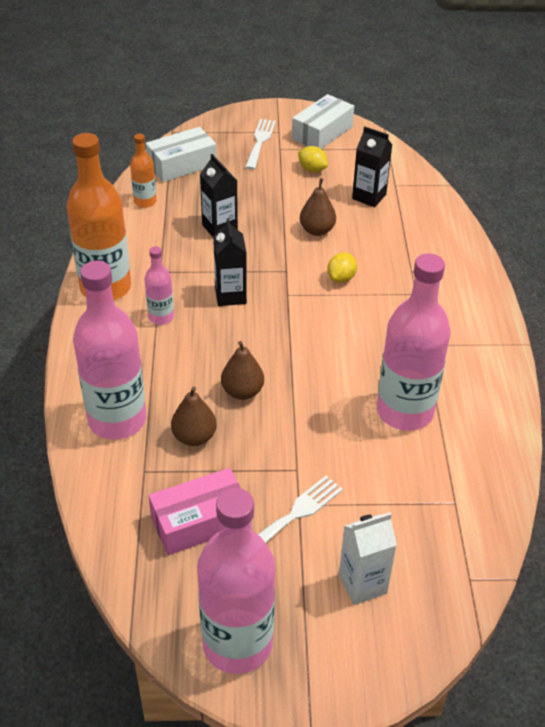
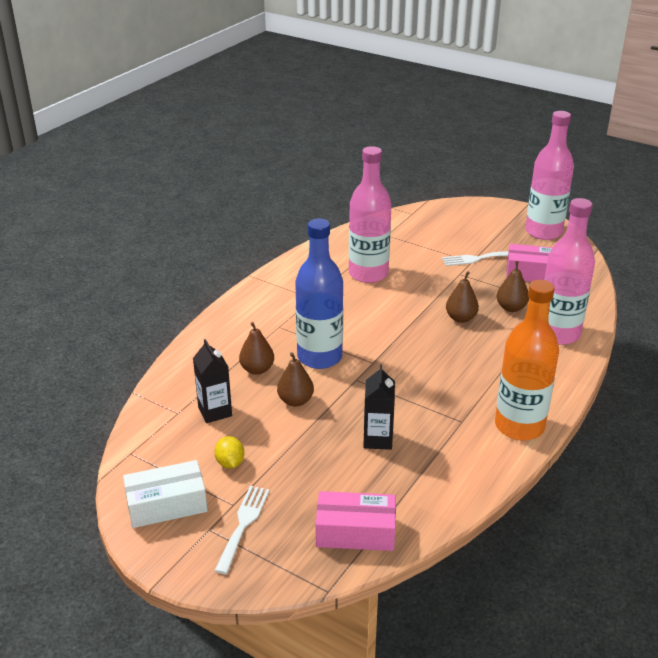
camera: 145 degrees left, 10 degrees down
(145, 202) = (429, 500): orange bottle -> none
(161, 317) = (486, 384): pink bottle -> none
(182, 165) = (355, 532): white box -> pink box
(230, 295) = (418, 379): black carton -> none
(260, 142) = (243, 524): white fork -> white fork turned 150 degrees clockwise
(341, 278) = (319, 357): yellow lemon -> blue bottle
(362, 584) = (465, 228): white carton -> none
(381, 243) = (257, 369): none -> brown pear

